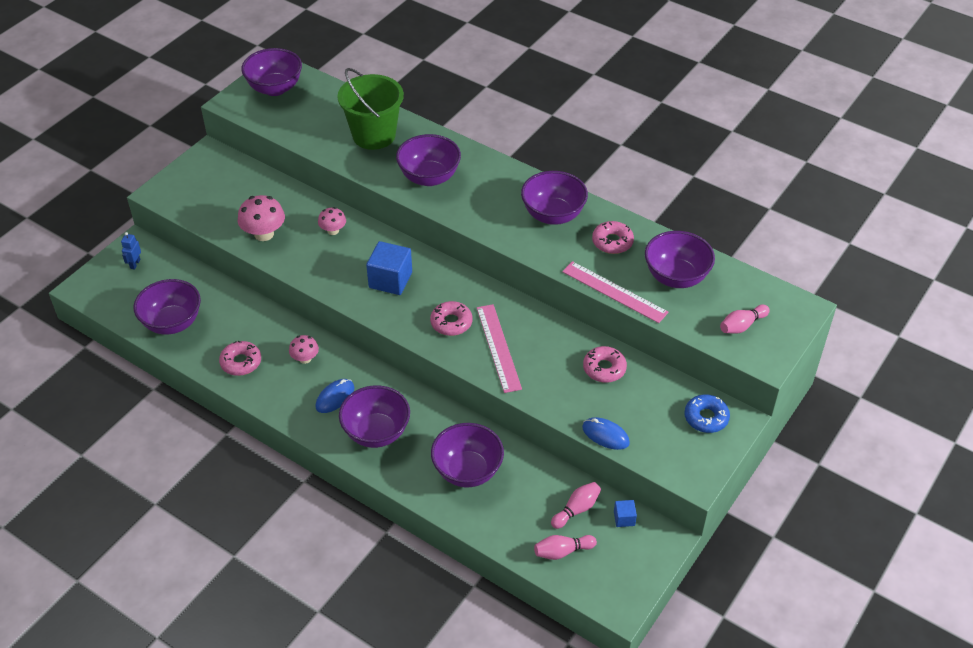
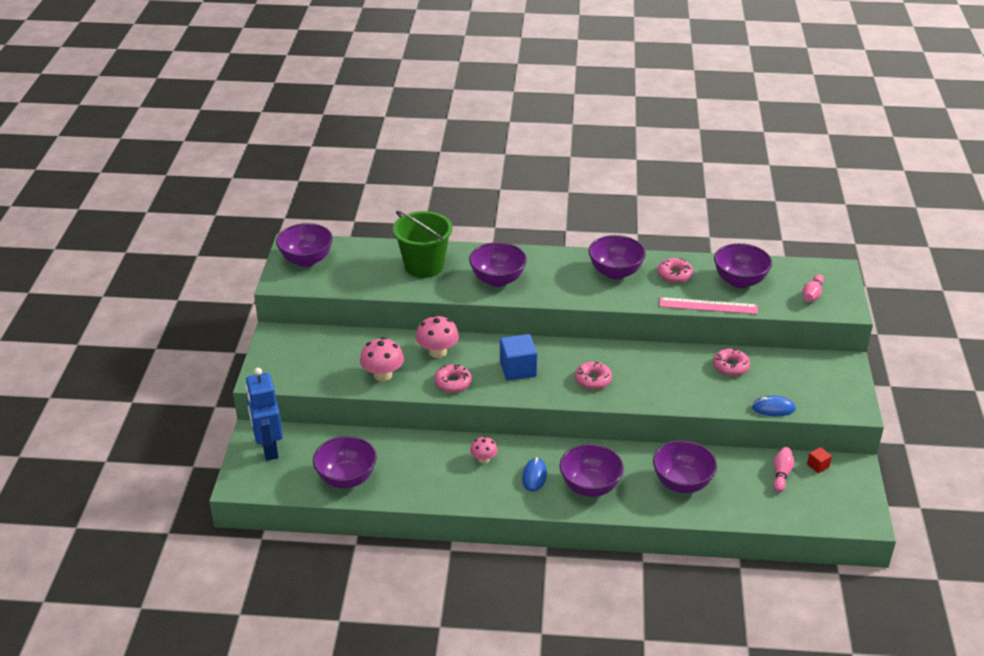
camera: 30 degrees left, 10 degrees down
(135, 264) = (269, 448): blue robot -> blue robot, size x2.42
(241, 362) = (434, 483): pink donut -> pink donut (453, 383)
(333, 230) = (437, 352): pink mushroom -> pink mushroom, size x1.65
(498, 347) = (644, 382): pink ruler -> none
(562, 551) = (798, 505): pink bowling pin -> none
(624, 518) = (818, 465): blue cube -> red cube
(706, 418) = (827, 370): blue donut -> none

